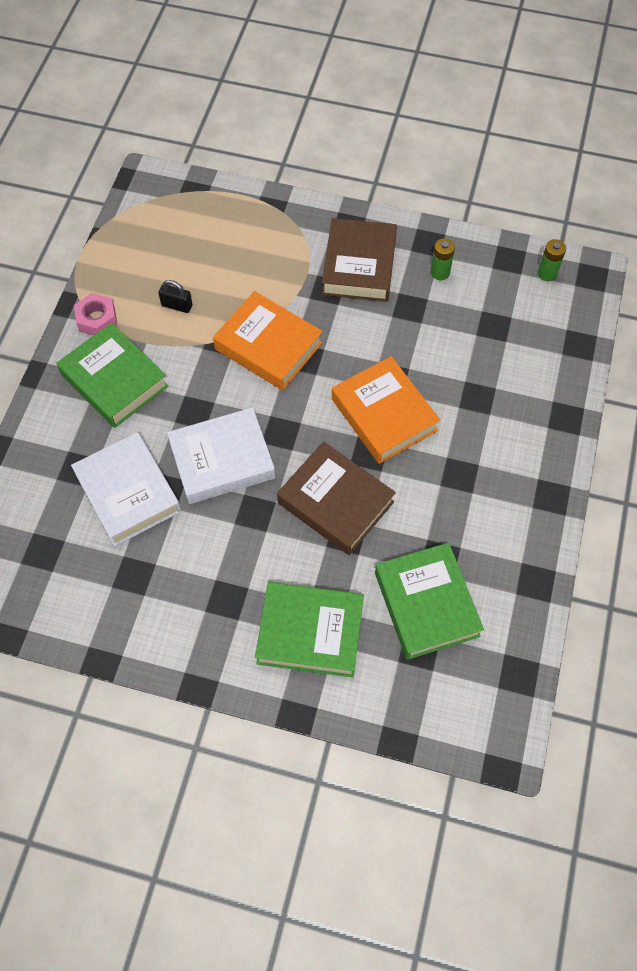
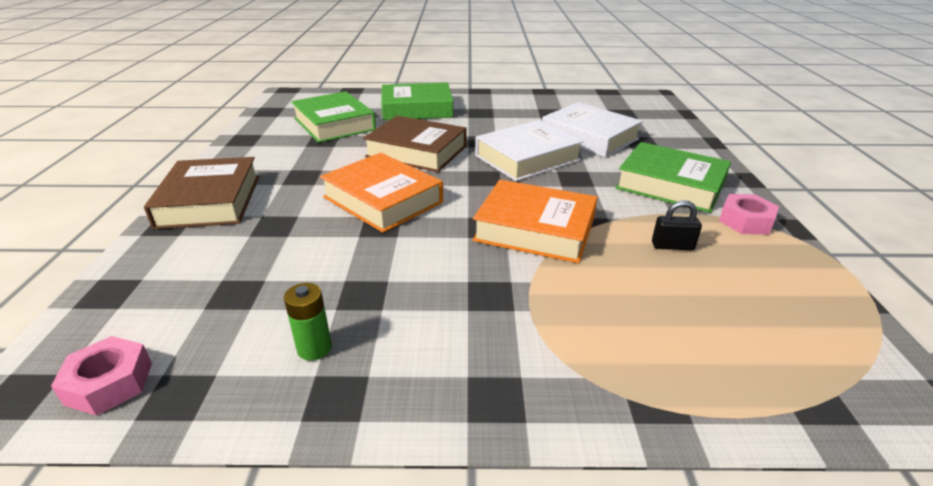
camera: 165 degrees right, 30 degrees down
(359, 266) = (453, 333): brown book -> brown book (210, 201)
(547, 273) = (109, 383): green battery -> pink nut

